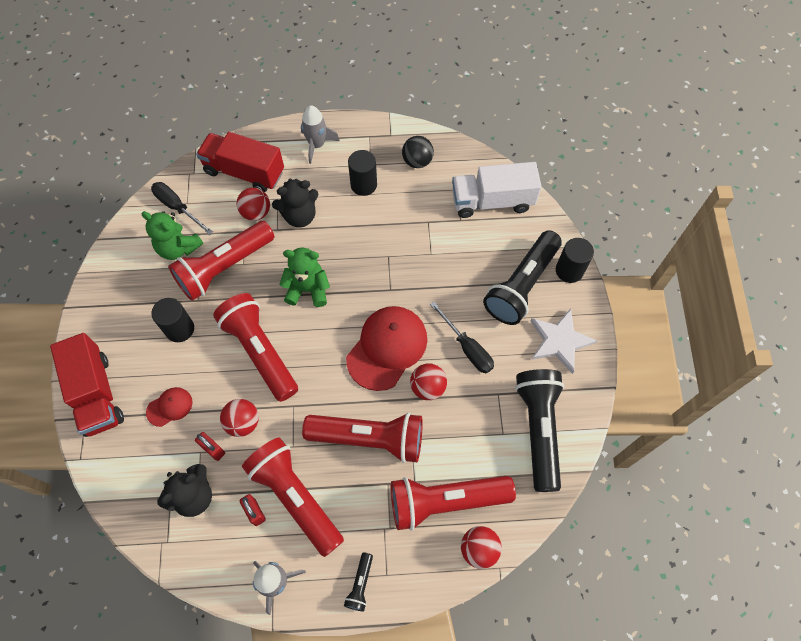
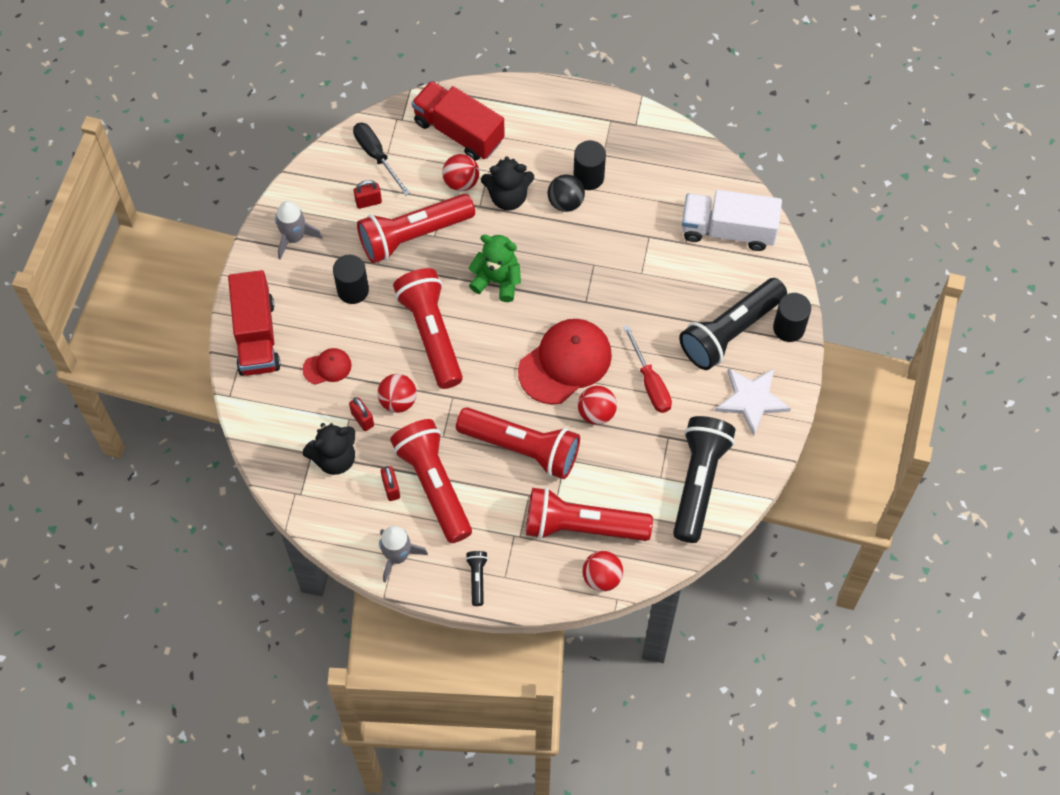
camera: 15 degrees right, 0 degrees up
(178, 248) = (368, 202): green teddy bear -> red padlock
(317, 145) = (548, 117): grey rocket -> grey rocket (294, 237)
(360, 584) = (477, 579): black flashlight -> black flashlight turned 150 degrees clockwise
(417, 161) = (657, 163): black ball -> black ball (565, 202)
(467, 348) = (650, 382): black screwdriver -> red screwdriver

